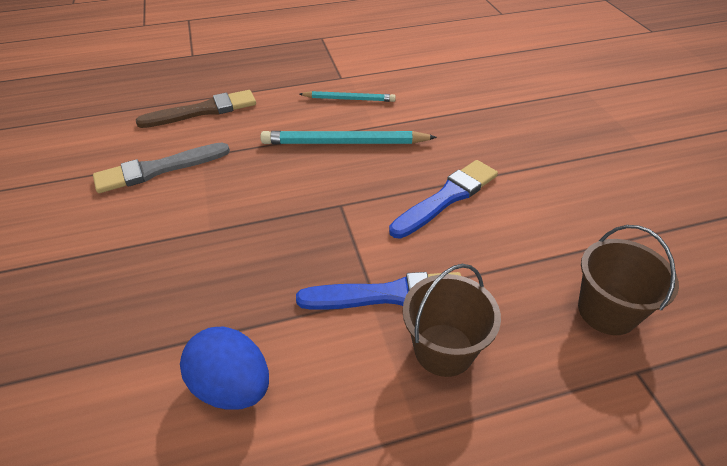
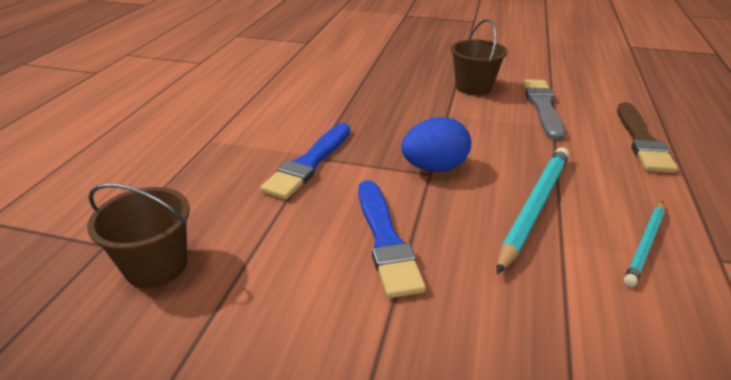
camera: 120 degrees right, 10 degrees down
(232, 386) = (310, 99): blue egg -> blue egg (434, 168)
(444, 349) = (241, 168): brown bucket -> brown bucket (473, 87)

